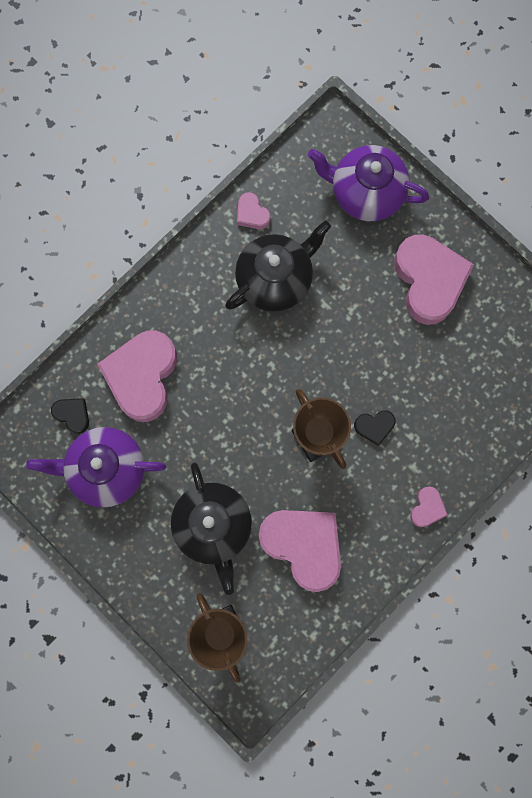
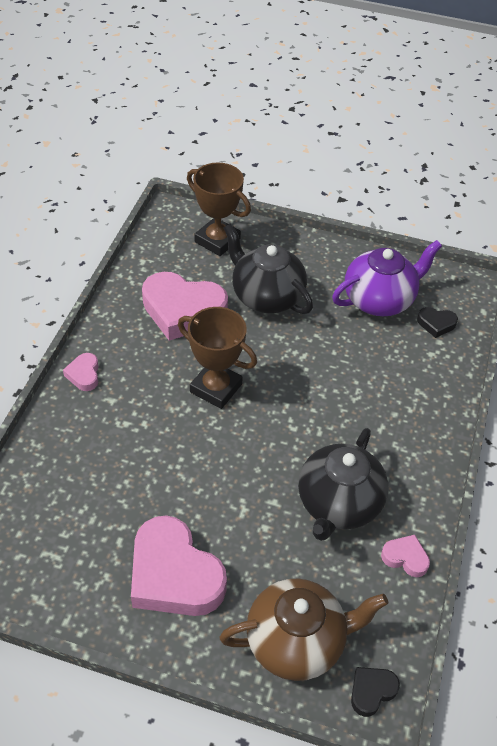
camera: 150 degrees right, 30 degrees down
(142, 376) = (401, 372): pink heart -> none
(365, 193) = (296, 641): purple teapot -> brown teapot
(374, 426) = (165, 417): black heart -> black heart (371, 691)

